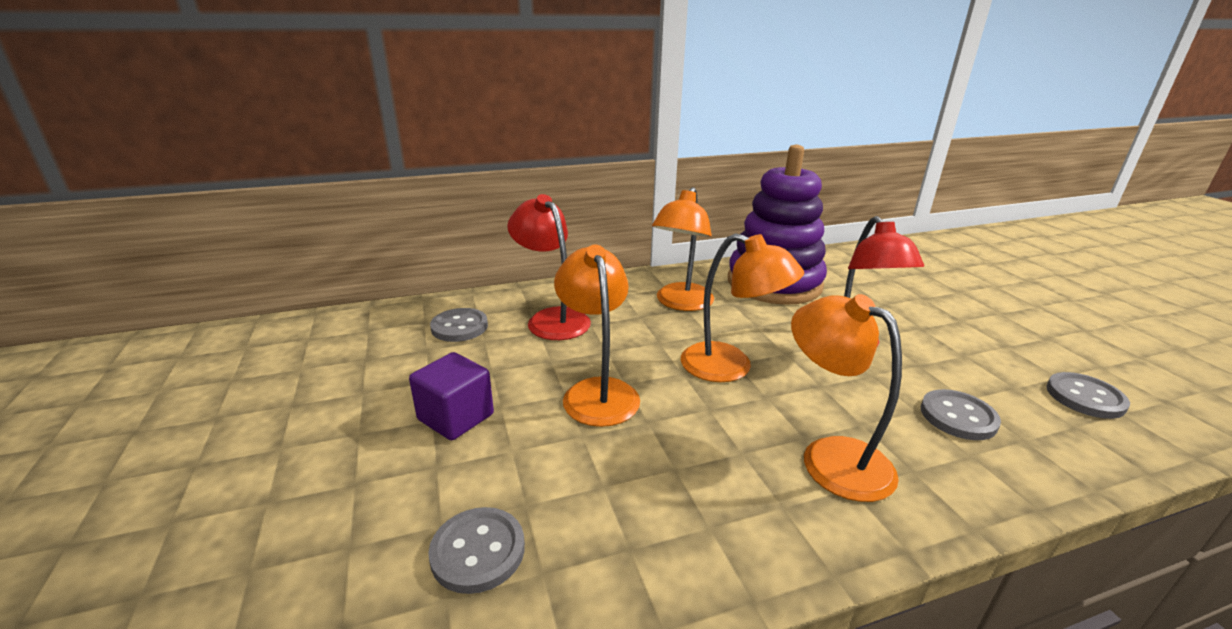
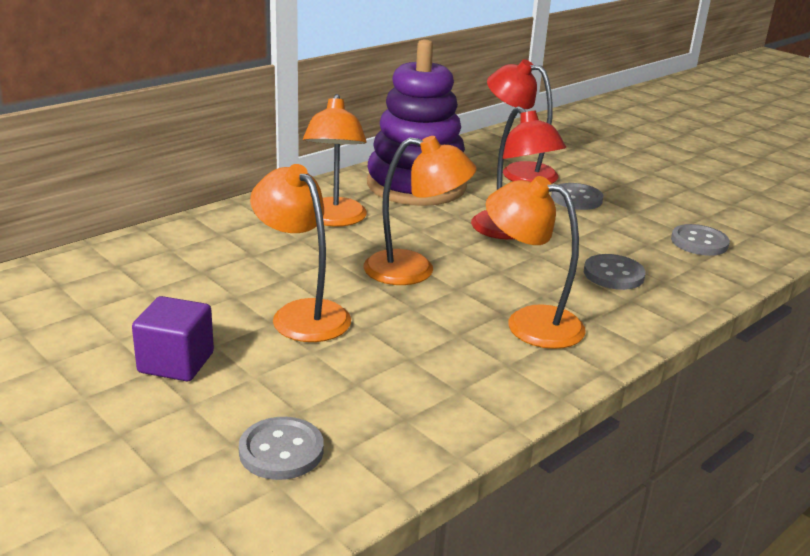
camera: 25 degrees left, 0 degrees up
(459, 327) = (107, 282): grey button -> grey button (576, 198)
(552, 318) = (207, 256): red lamp -> red lamp (518, 172)

